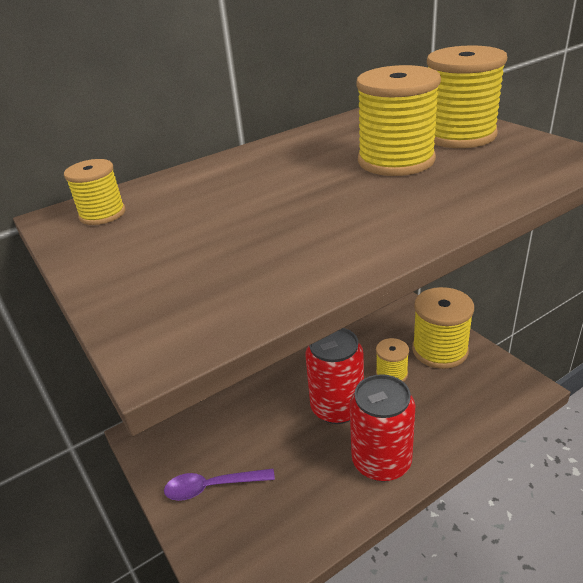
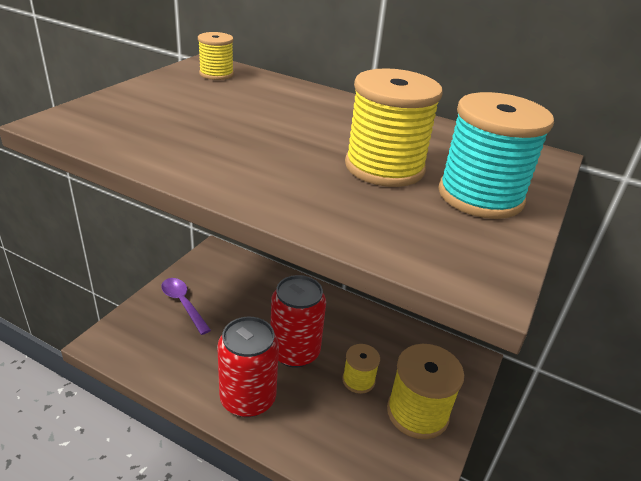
camera: 55 degrees right, 0 degrees up
(459, 135) = (480, 196): yellow spool -> turquoise spool

